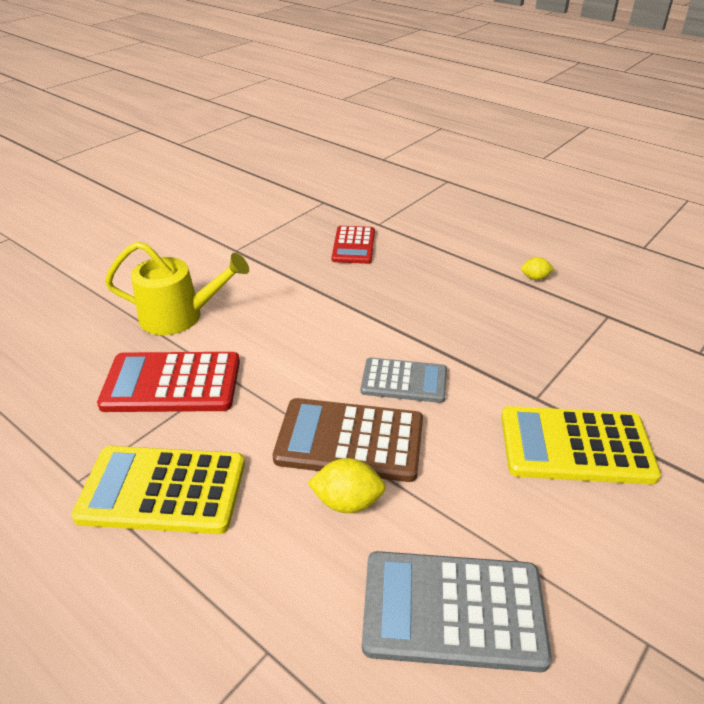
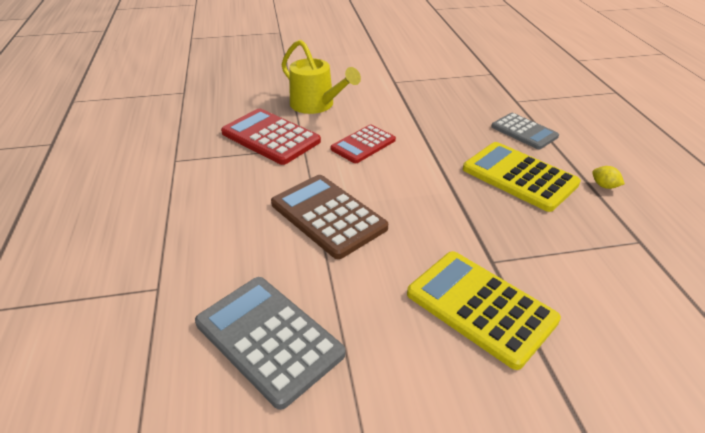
camera: 40 degrees right, 0 degrees up
(162, 490) = (203, 186): yellow calculator -> yellow calculator (519, 177)
(347, 502) = (285, 246): yellow lemon -> none
(353, 245) = (478, 108): red calculator -> red calculator (363, 144)
(404, 381) = (406, 202): grey calculator -> grey calculator (524, 131)

